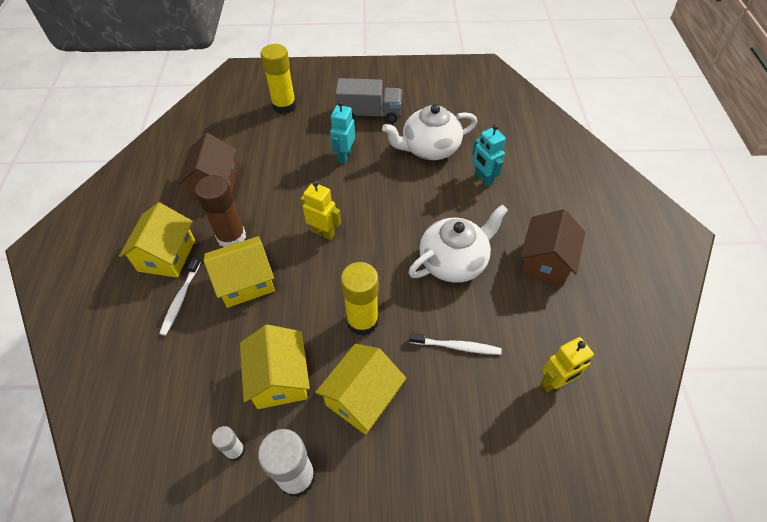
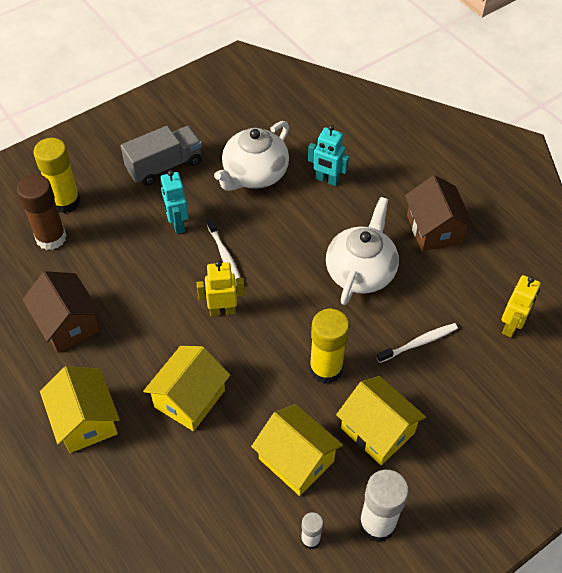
camera: 35 degrees left, 0 degrees up
(180, 299) = (140, 451): white toothbrush -> white toothbrush (225, 256)
(231, 237) = (136, 365): brown glue stick -> brown glue stick (51, 238)
(362, 397) = (377, 430): yellow house -> yellow house turned 45 degrees counterclockwise

